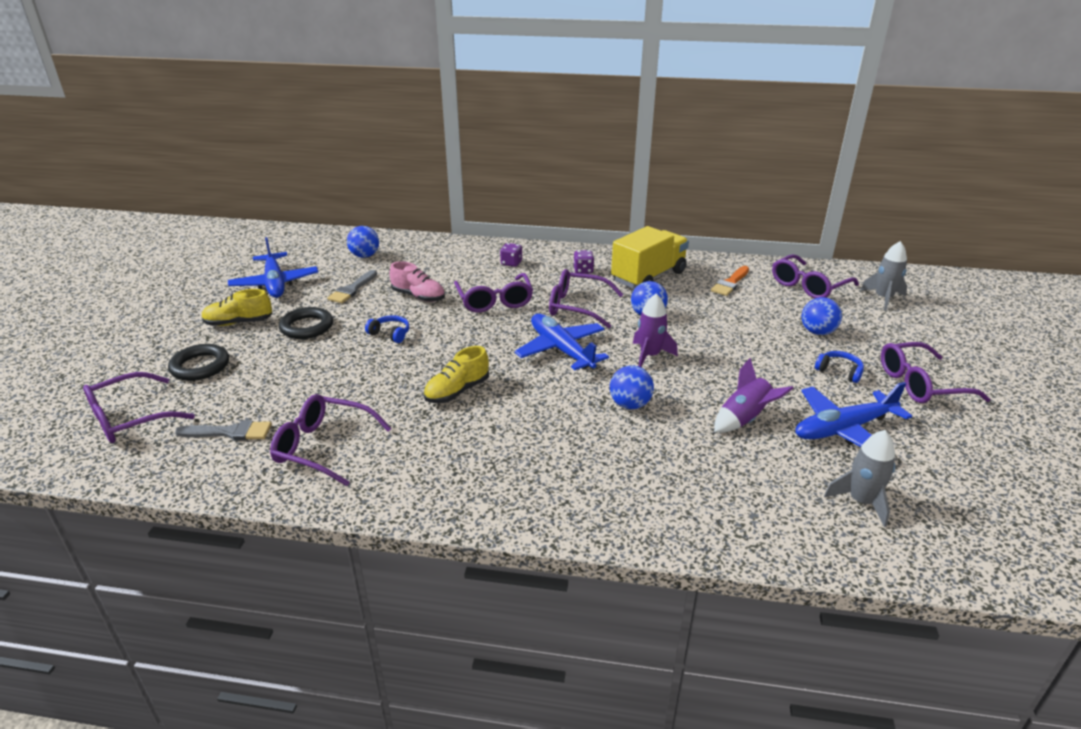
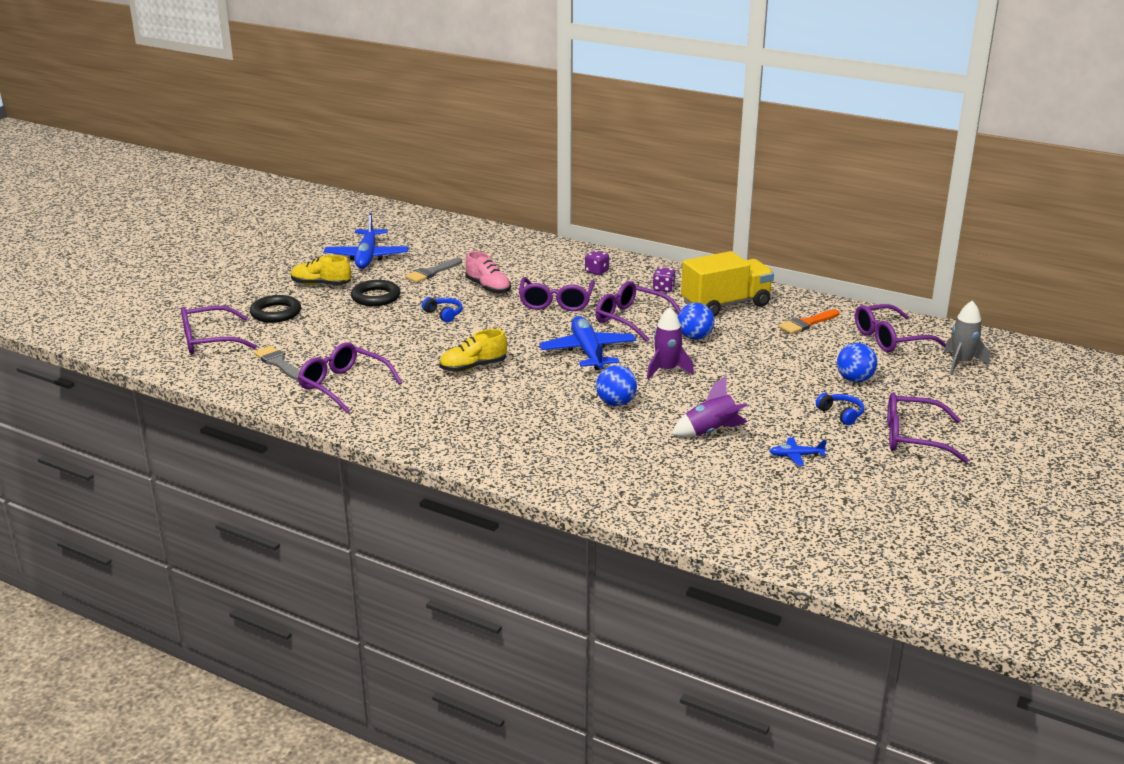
camera: 20 degrees right, 5 degrees down
(230, 432) = (278, 363): grey brush -> grey brush turned 150 degrees counterclockwise
(365, 256) = (460, 244): blue ball -> none
(843, 429) = (796, 456): blue plane -> blue plane, size x0.46
(861, 501) = (757, 504): grey rocket -> none

